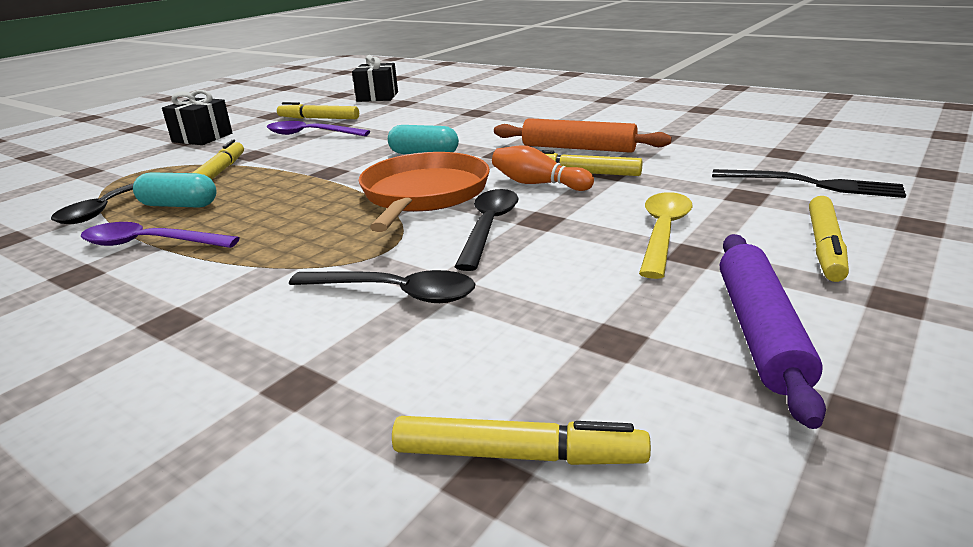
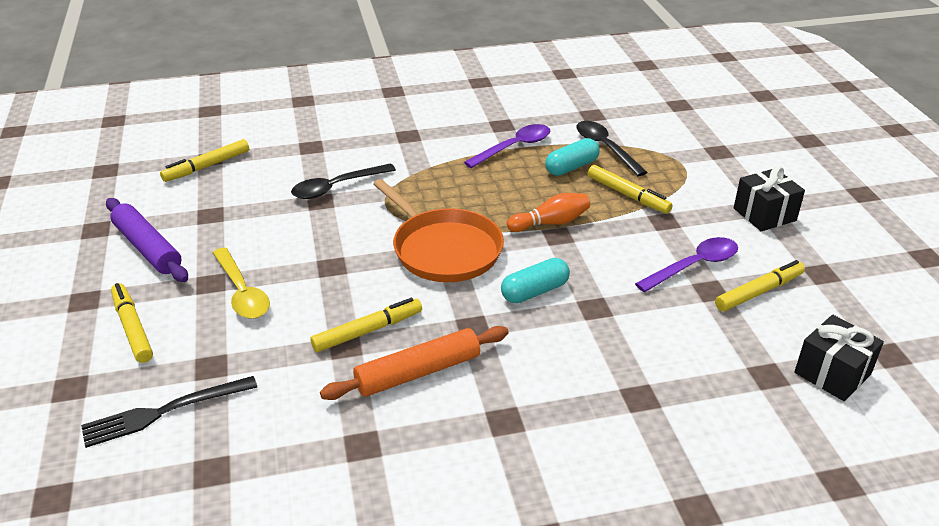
camera: 130 degrees right, 10 degrees up
(489, 227) = (354, 244): black spoon -> none
(538, 184) = (382, 300): orange bowling pin -> orange bowling pin (550, 223)

